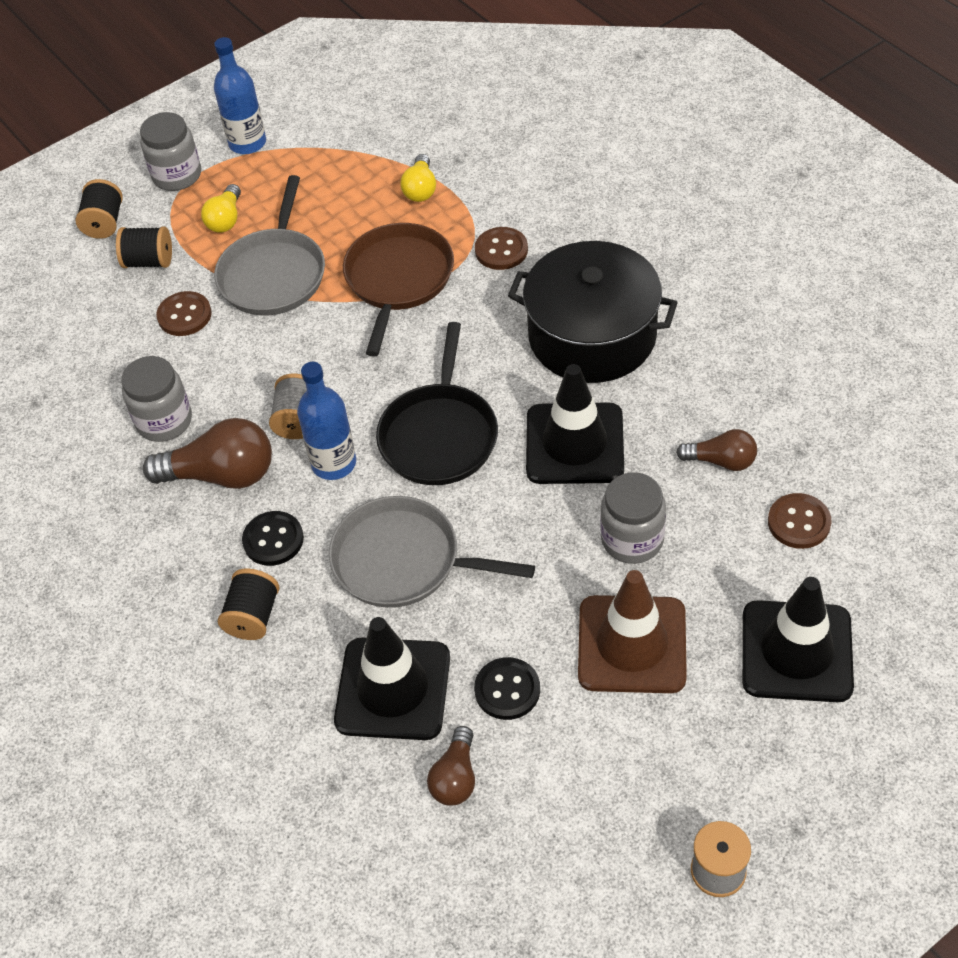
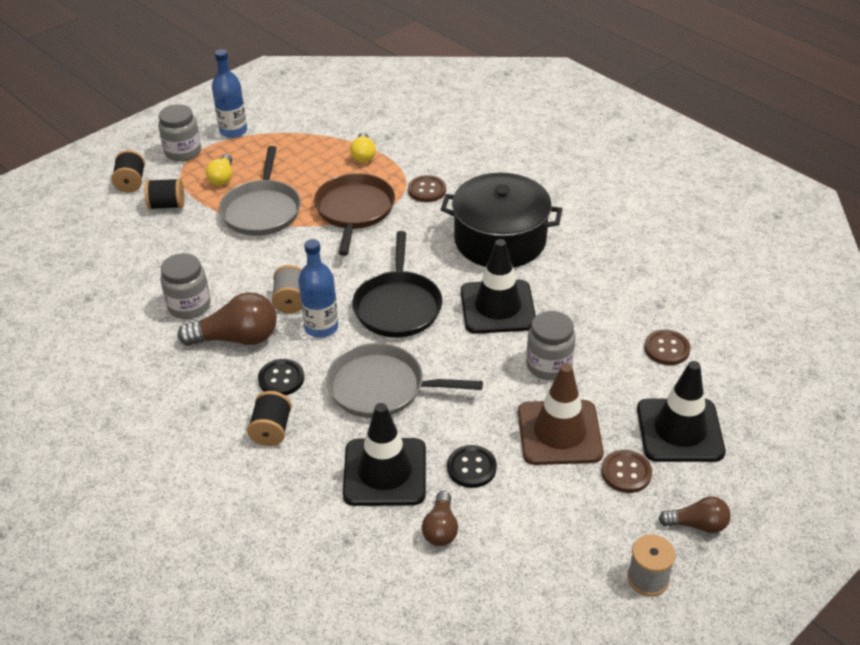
camera: 10 degrees left, 10 degrees down
(184, 315) = (197, 238): brown button -> brown button (626, 473)
(721, 461) = (605, 313): brown light bulb -> brown light bulb (697, 524)

